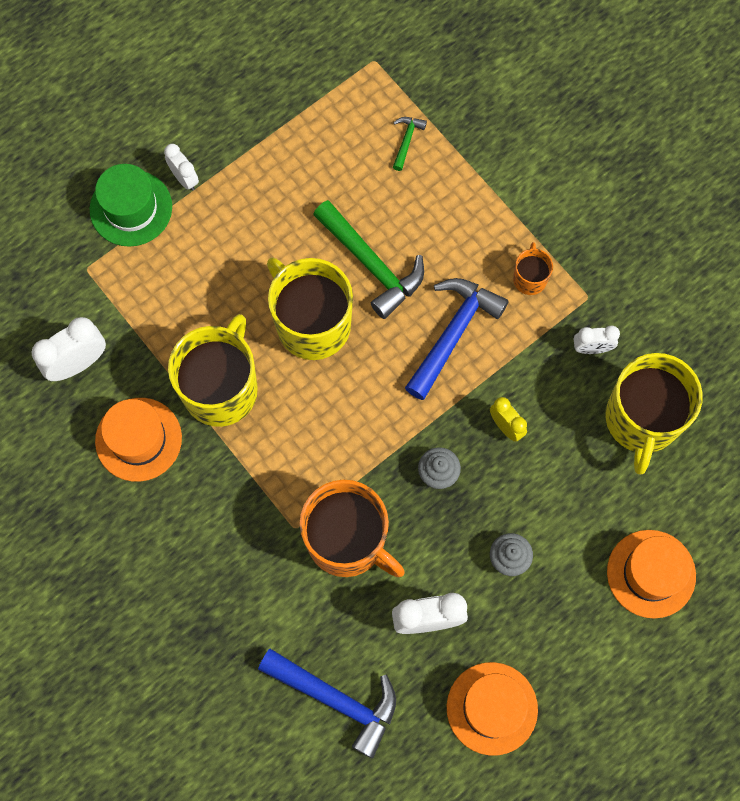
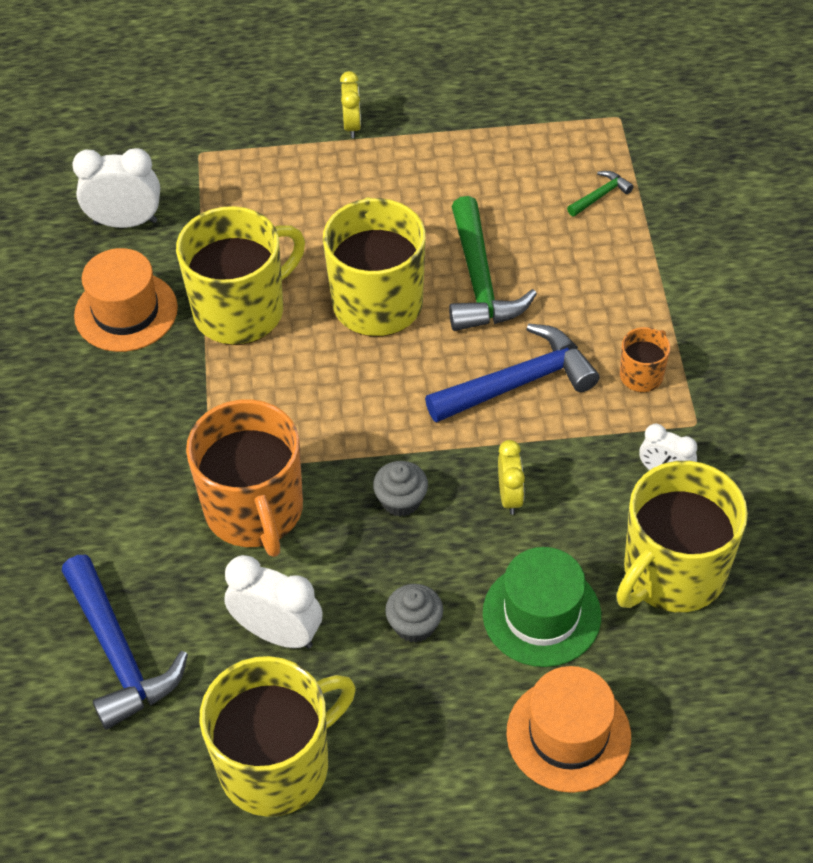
camera: 35 degrees right, 20 degrees down
(131, 208) = (281, 125): green hat -> green hat (541, 614)
(184, 178) = (352, 126): white clock -> yellow clock
(492, 708) = (277, 764): orange hat -> yellow mug

